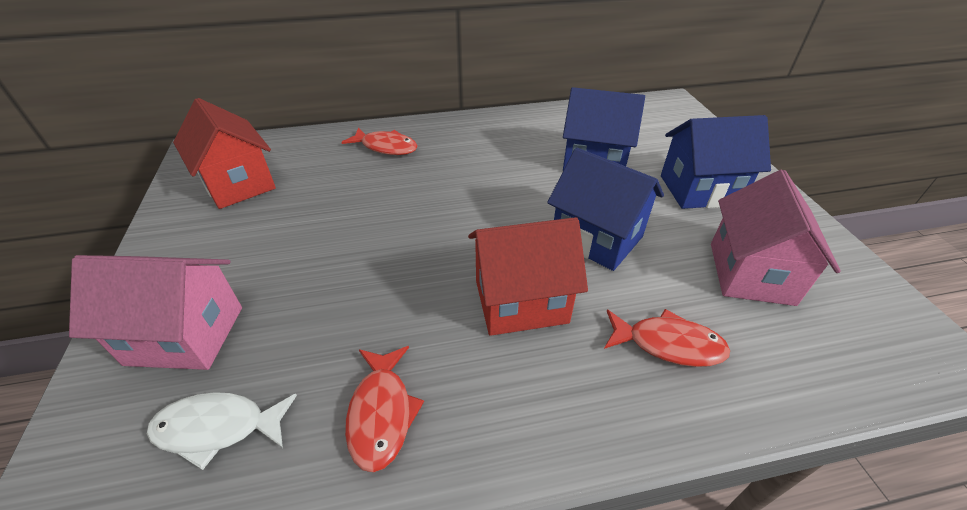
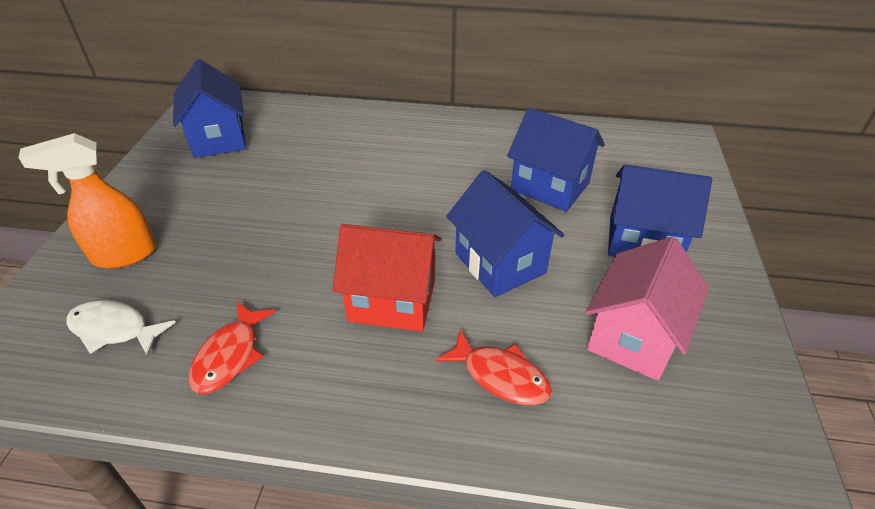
camera: 20 degrees right, 0 degrees up
(185, 335) = (124, 255): pink house -> orange spray bottle
(238, 184) = (219, 139): red house -> blue house
(386, 147) = (358, 130): red fish -> none

